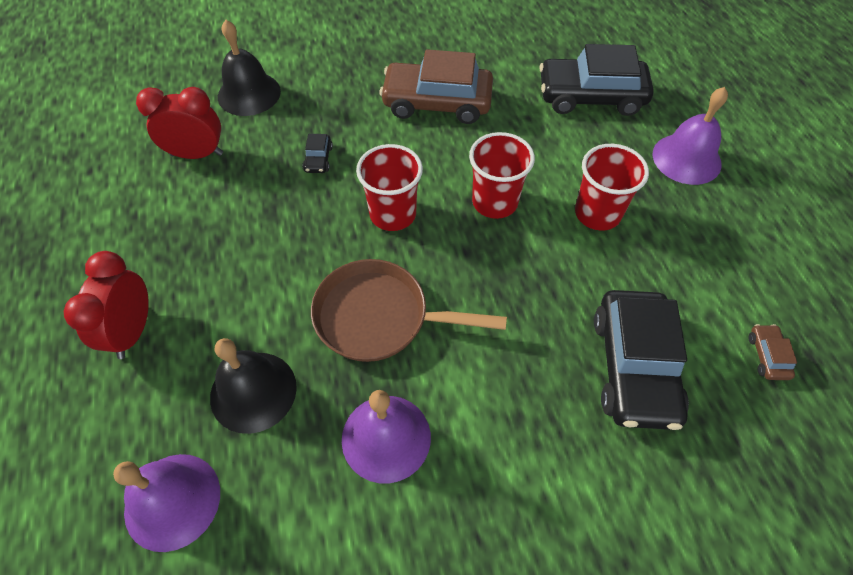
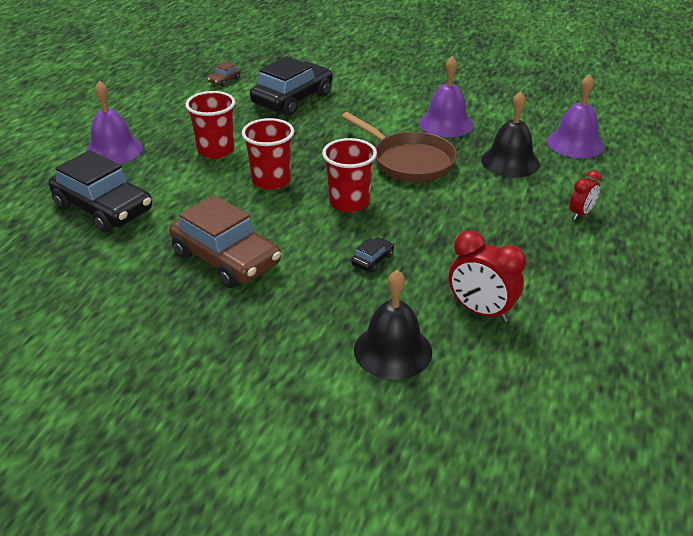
camera: 145 degrees left, 20 degrees down
(133, 331) = (581, 214): red clock -> red clock, size x0.60

